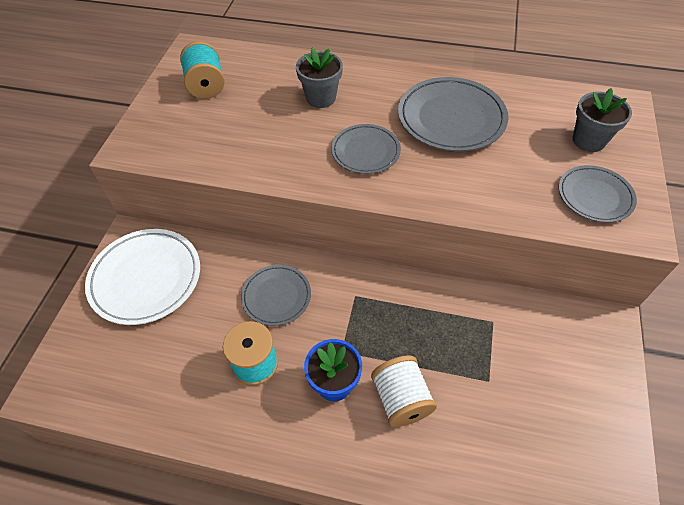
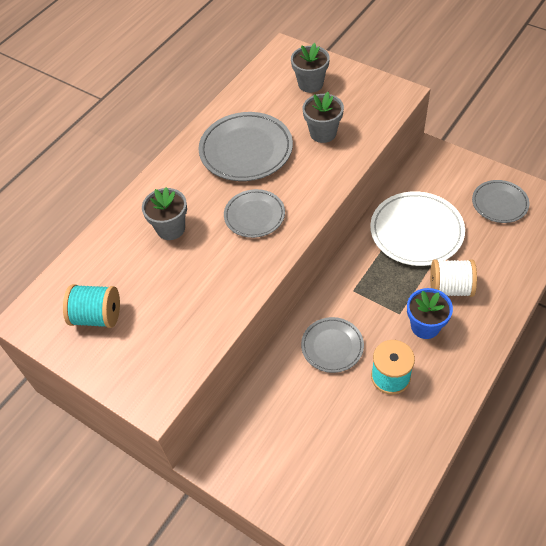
camera: 65 degrees left, 0 degrees up
(146, 278) = (269, 450): white plate -> white plate (416, 231)
(518, 173) = (323, 133): none -> grey flower pot
(595, 196) = (362, 102): grey plate -> grey plate (499, 203)

